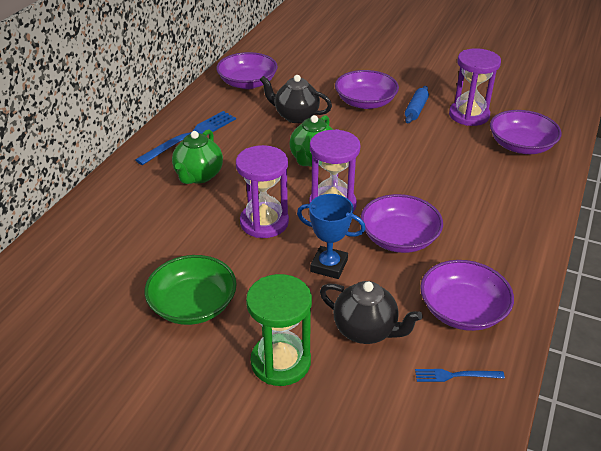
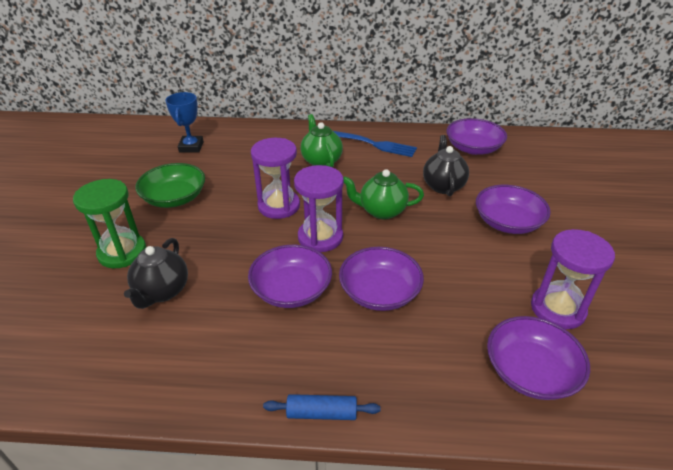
camera: 70 degrees right, 0 degrees up
(198, 176) = (321, 161): green teapot -> green teapot turned 75 degrees clockwise
(329, 266) = (237, 253): blue trophy -> blue trophy (191, 147)
(416, 110) = (527, 262): blue rolling pin -> blue rolling pin (322, 413)
(455, 375) = (113, 362): blue fork -> none
(462, 310) = (200, 354): purple bowl -> purple bowl (379, 292)

